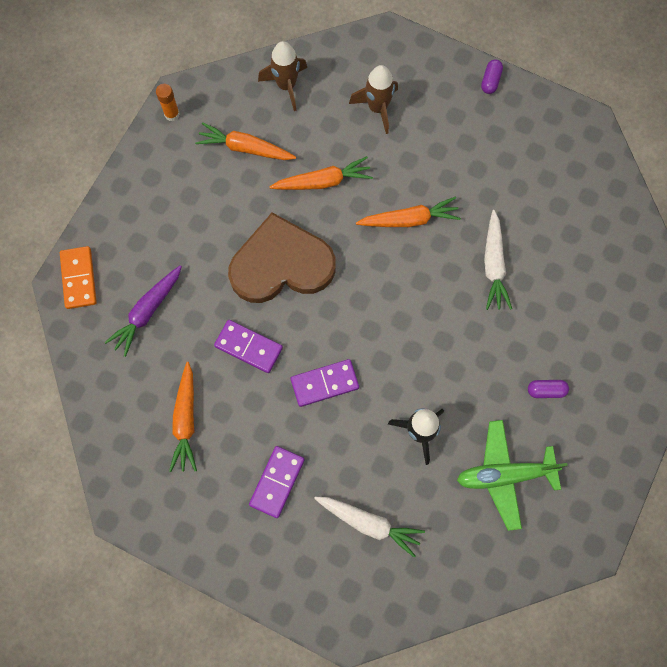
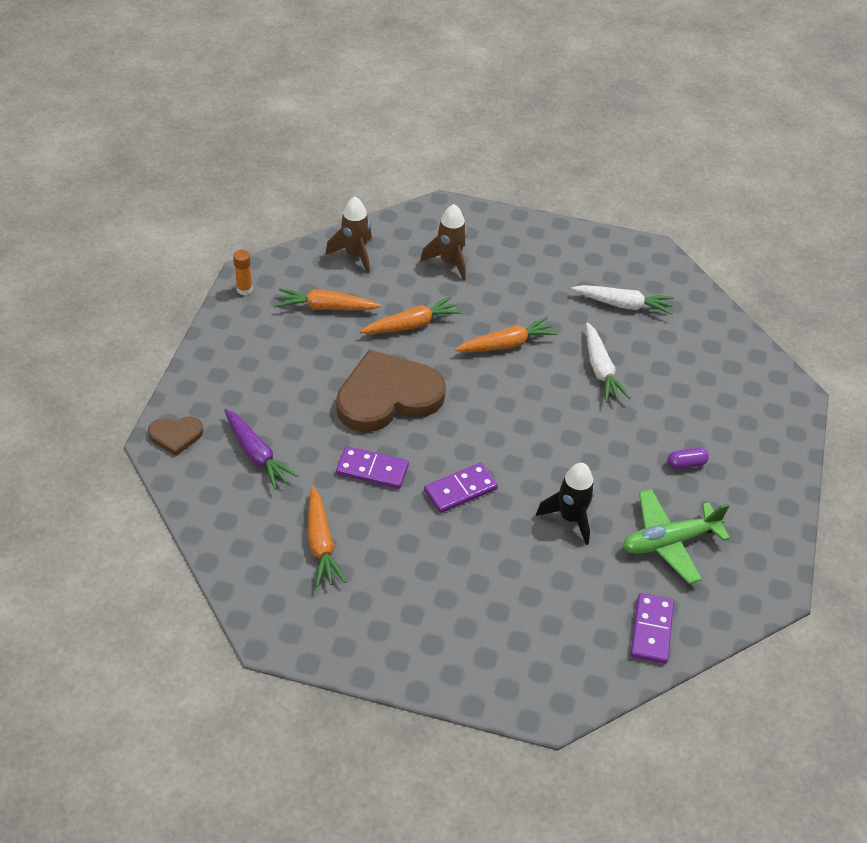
camera: 15 degrees left, 25 degrees down
(78, 278) = (176, 435): orange domino -> brown heart
(147, 312) = (257, 454): purple carrot -> purple carrot turned 60 degrees counterclockwise
(277, 482) = (434, 584): purple domino -> purple domino (651, 630)
(369, 523) = (543, 606): white carrot -> white carrot (623, 304)
(490, 81) = (551, 230): purple capsule -> none

